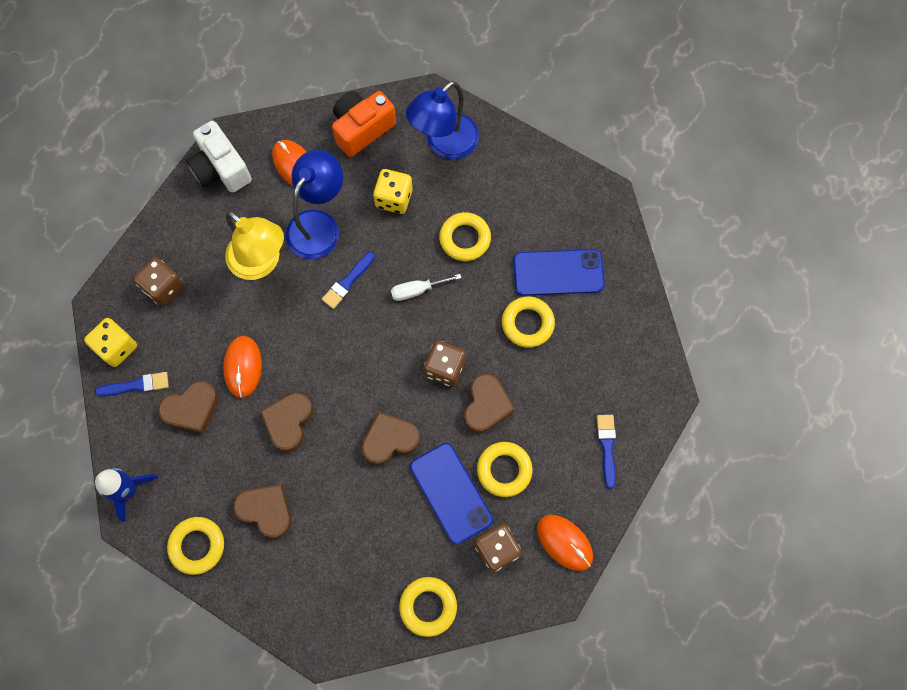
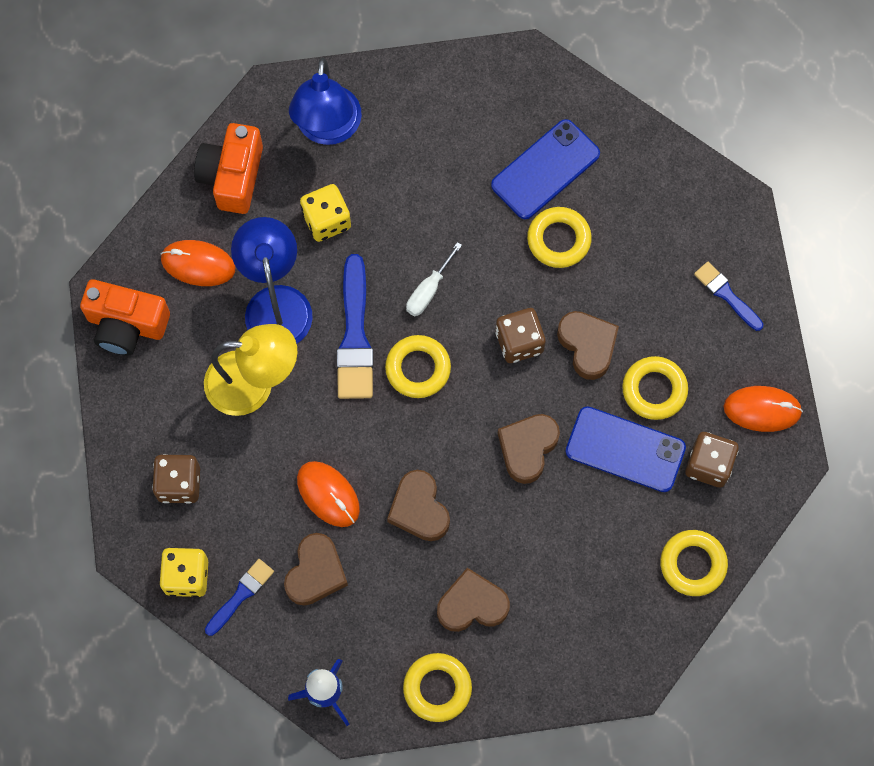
camera: 40 degrees left, 0 degrees up
(221, 169) = (126, 325): white camera -> orange camera
(347, 282) = (355, 335): blue brush -> blue brush, size x1.73
(465, 239) = (429, 206): yellow ring -> yellow ring (418, 368)

